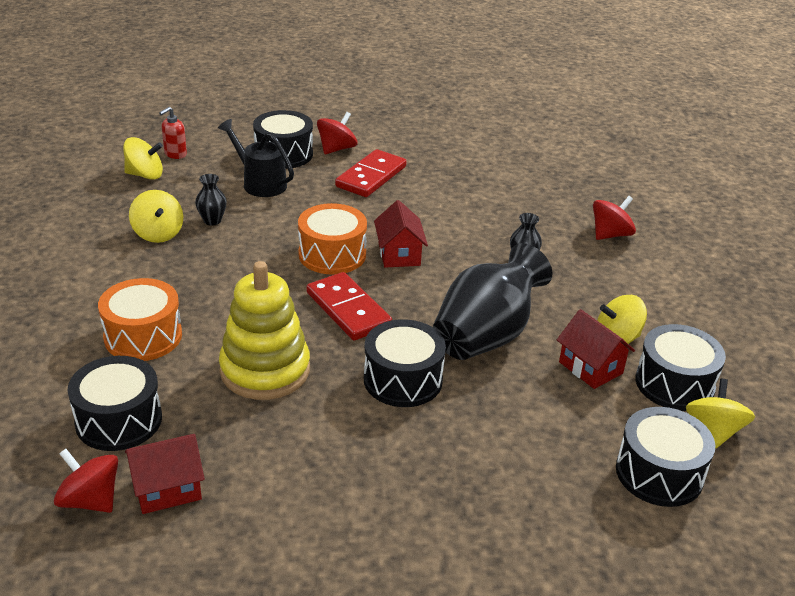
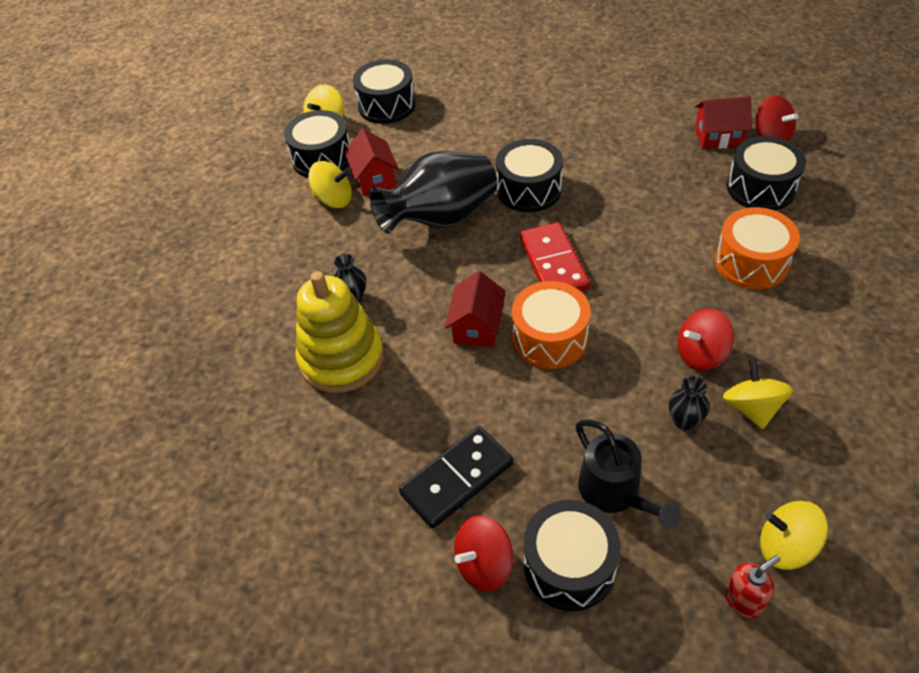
camera: 155 degrees left, 15 degrees up
(265, 370) = (641, 213): yellow stacking toy -> yellow stacking toy (341, 358)
(371, 177) = (457, 478): red domino -> black domino
(610, 234) = (236, 318): red spinning top -> red spinning top (701, 354)

